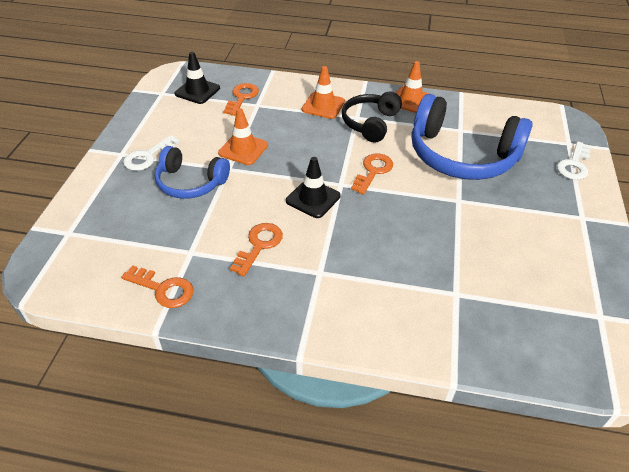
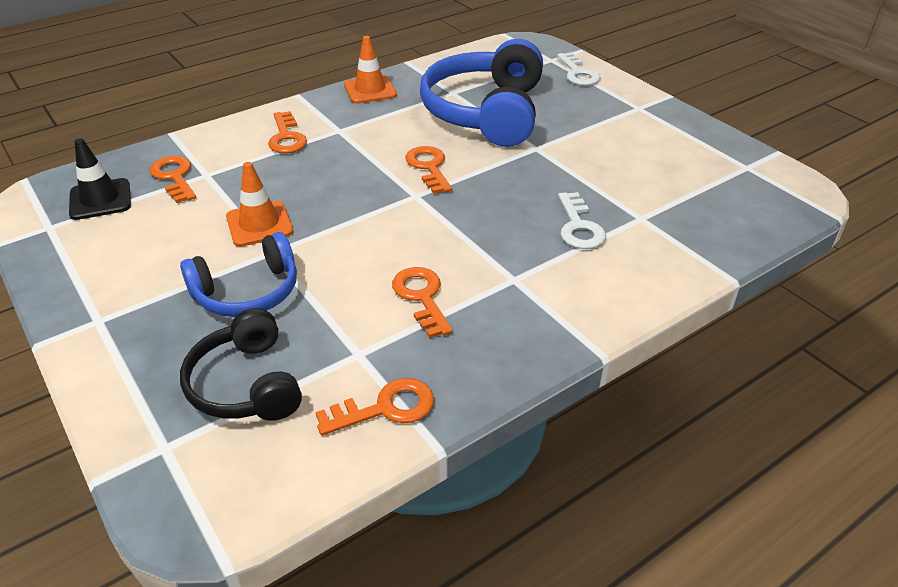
camera: 45 degrees left, 5 degrees down
(148, 157) = (144, 301): white key -> white key (579, 227)
(313, 198) = (409, 223): black traffic cone -> none
(323, 106) = (286, 137): orange traffic cone -> orange key
(370, 123) = (361, 128): black headphones -> black headphones (246, 384)
(461, 156) = (485, 112): blue headphones -> blue headphones turned 120 degrees clockwise

